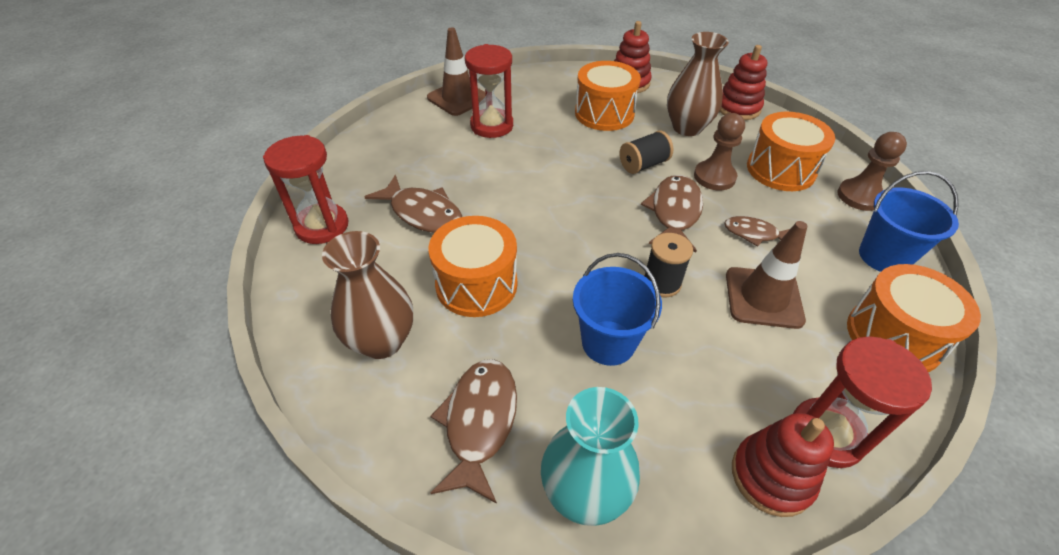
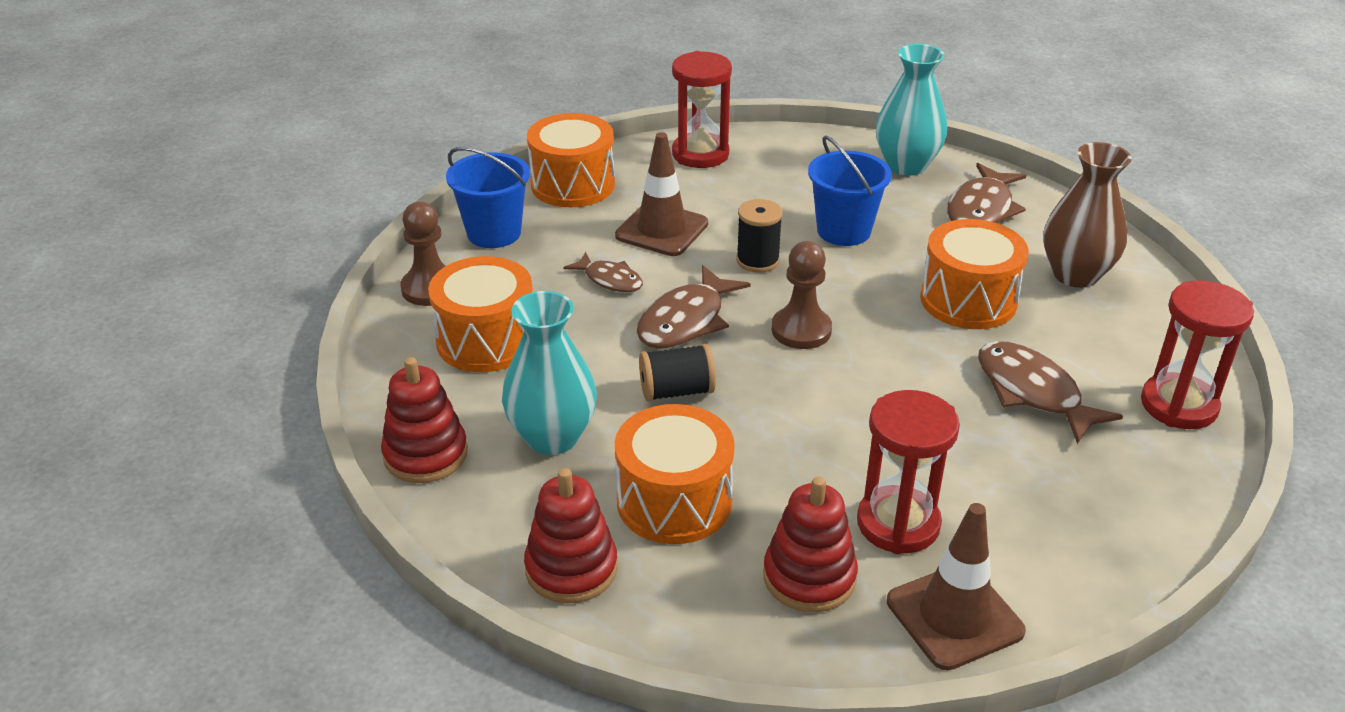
camera: 160 degrees left, 10 degrees down
(687, 128) = (552, 437): brown vase -> turquoise vase
(714, 177) = (589, 351): brown pawn -> brown pawn (801, 330)
(771, 476) = (762, 147): red stacking toy -> red stacking toy (809, 577)

